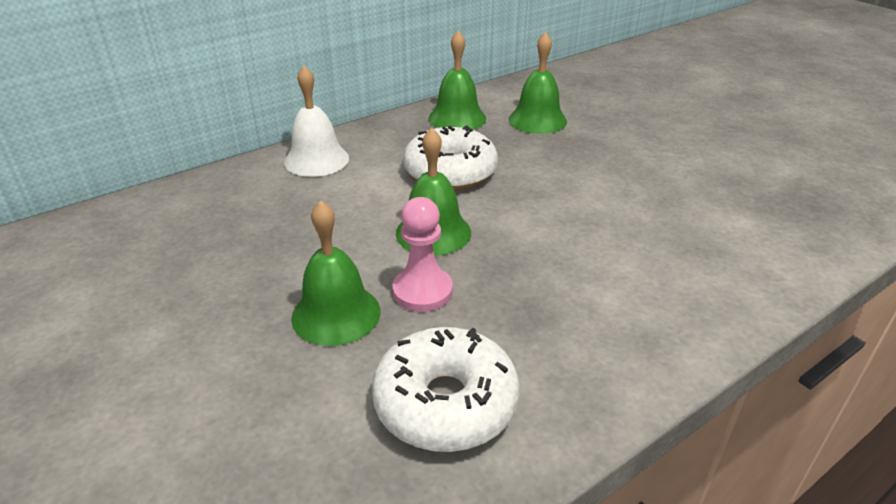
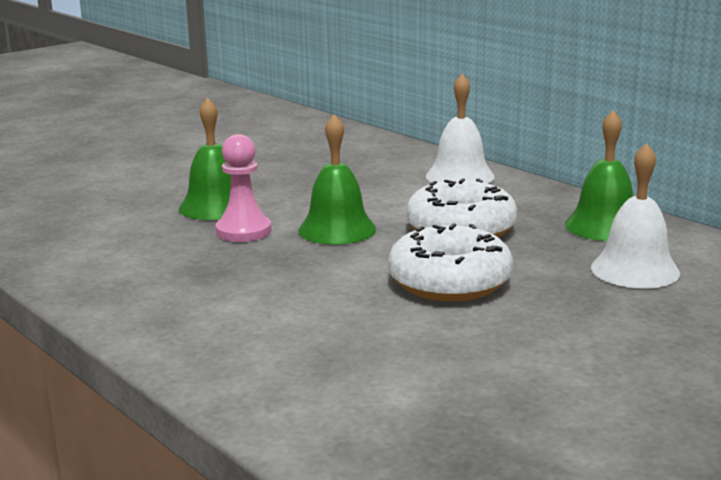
camera: 85 degrees right, 15 degrees down
(445, 403) = (108, 246): white donut -> white donut (449, 282)
(537, 120) = (635, 270): green bell -> white bell

